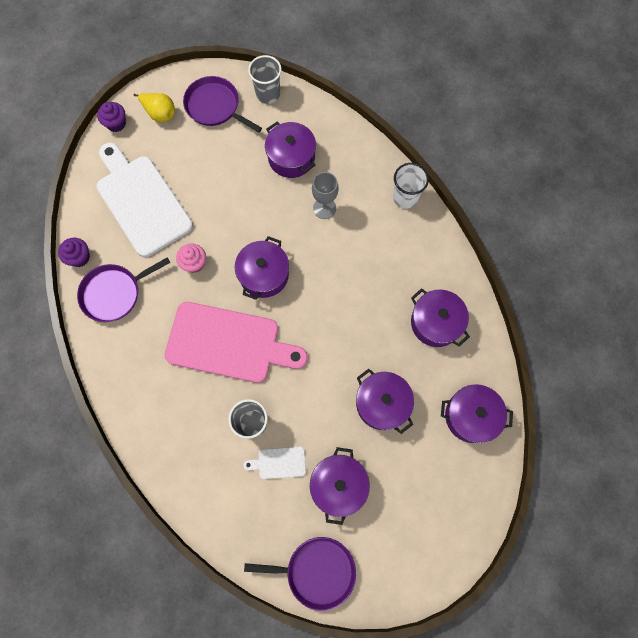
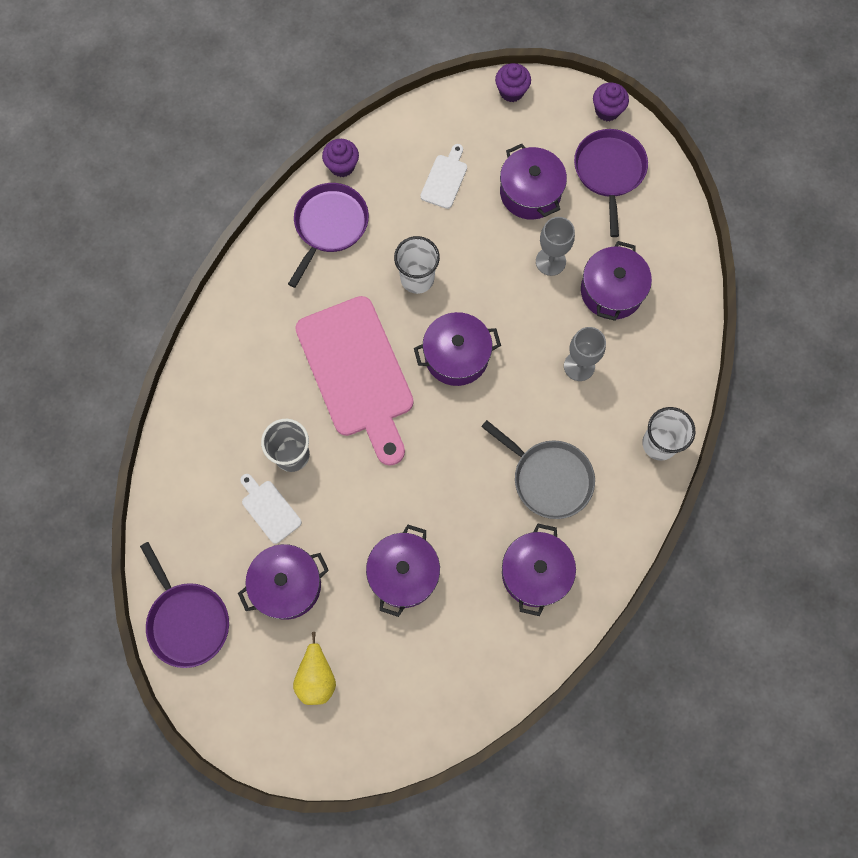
camera: 55 degrees right, 0 degrees up
(114, 293) = (329, 226): purple pan -> purple pan turned 90 degrees clockwise
(141, 201) = (445, 179): white cutting board -> white cutting board, size x0.42
(160, 113) = (557, 124): yellow pear -> yellow pear (316, 677)
(175, 80) = (607, 110): none -> purple cupcake
(194, 263) = (417, 278): pink cupcake -> white cup
(245, 178) = (550, 261): none -> grey goblet
(268, 94) = (668, 214): grey cup -> none
(382, 274) = (548, 478): none -> grey pan
(471, 416) = (456, 679): purple pot -> purple pot (530, 192)

